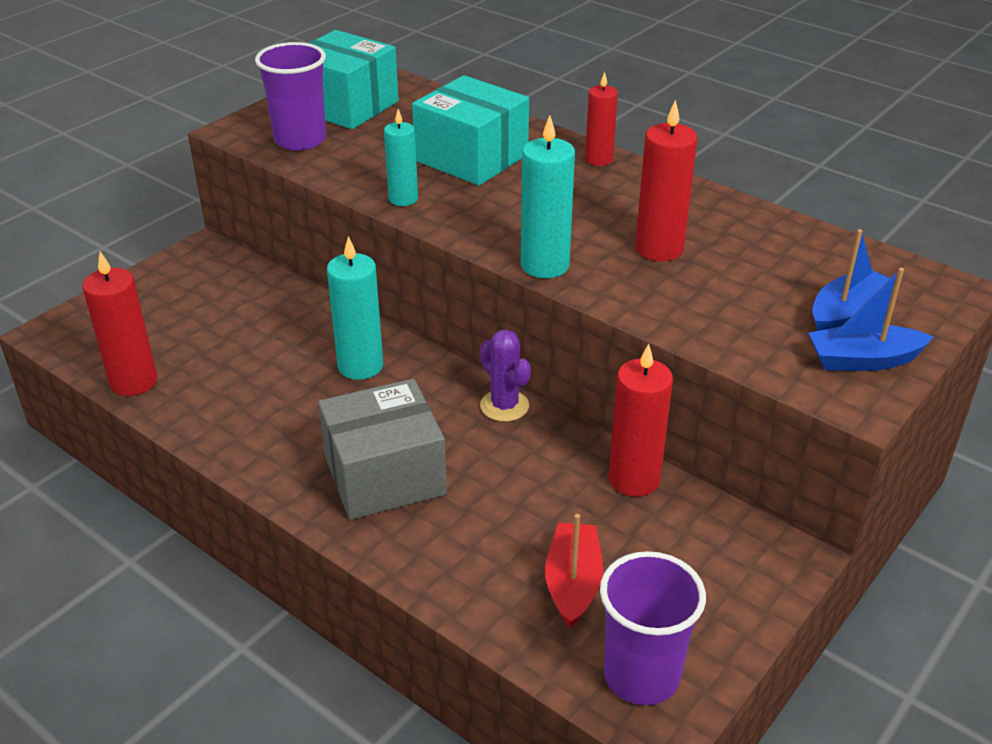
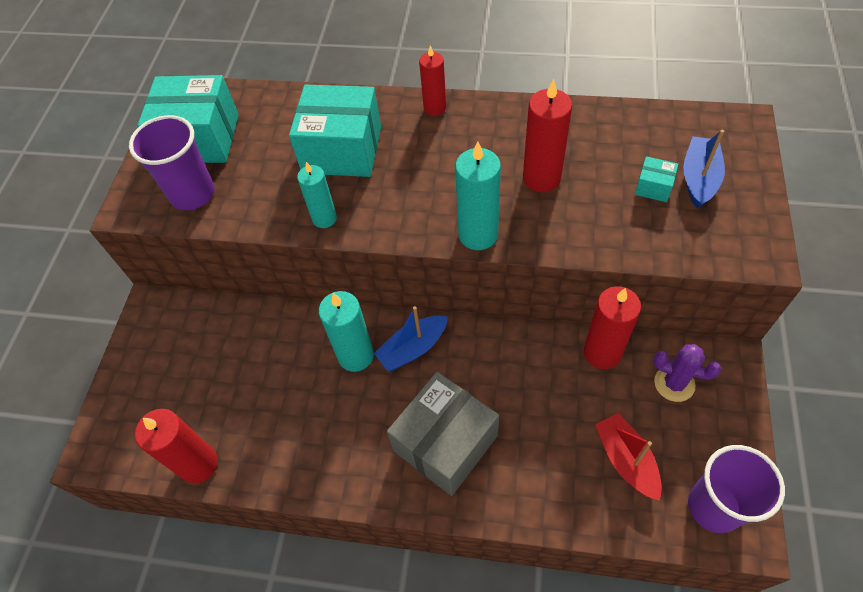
camera: 25 degrees left, 20 degrees up
(504, 406) = (479, 337): purple cactus -> purple cactus (674, 383)
(782, 300) = (653, 187): none -> turquoise box
(863, 360) = (738, 216): blue boat -> blue boat (413, 348)

